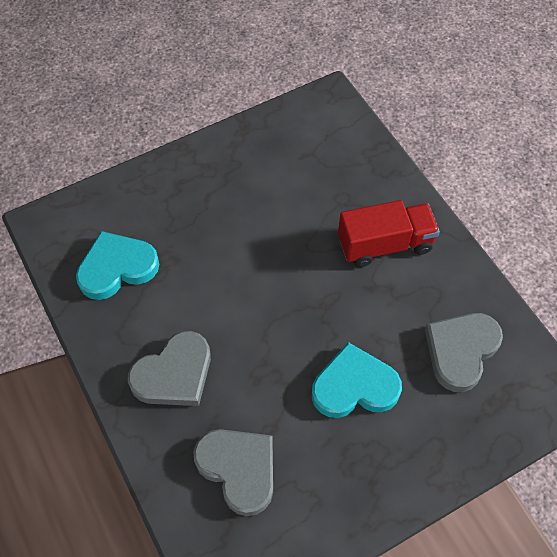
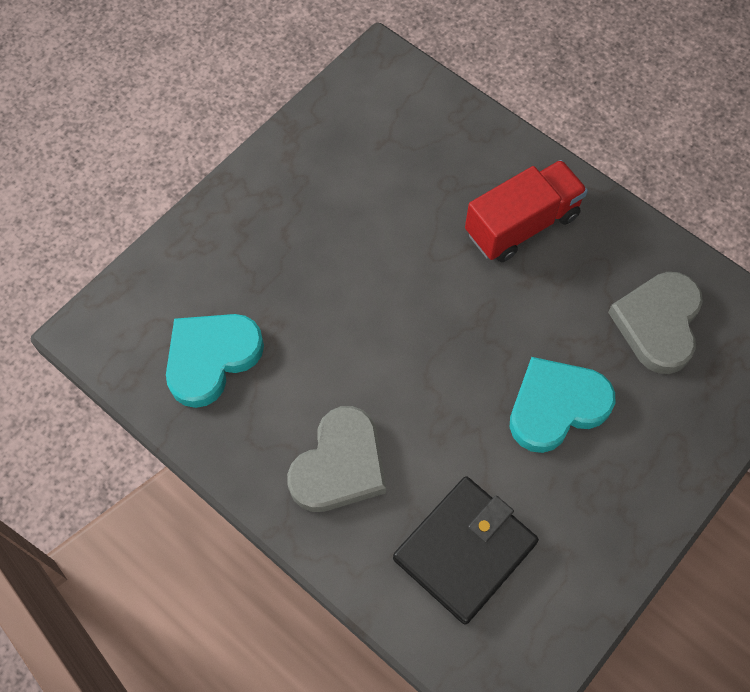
camera: 20 degrees left, 5 degrees up
(238, 469) = (465, 550): grey heart -> black wallet

